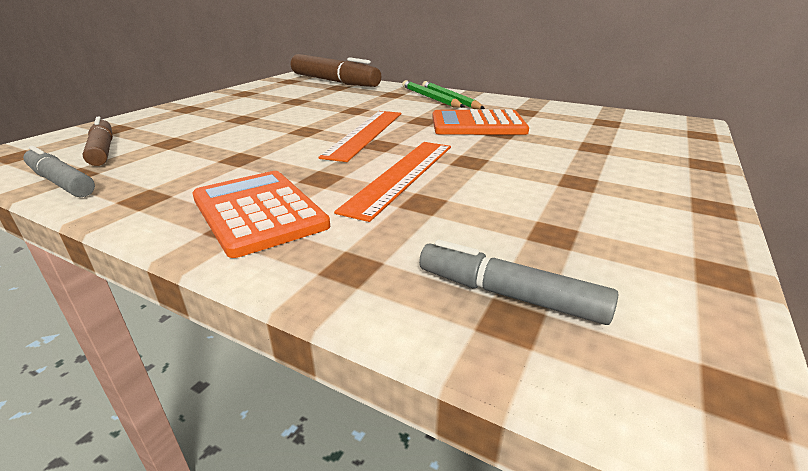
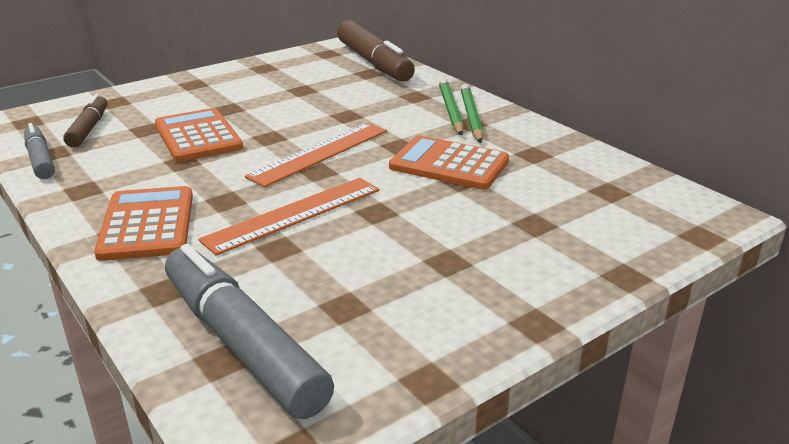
camera: 25 degrees right, 0 degrees up
(234, 139) = (198, 136): none -> orange calculator
(509, 294) = (242, 343): grey marker -> grey marker, size x1.78

